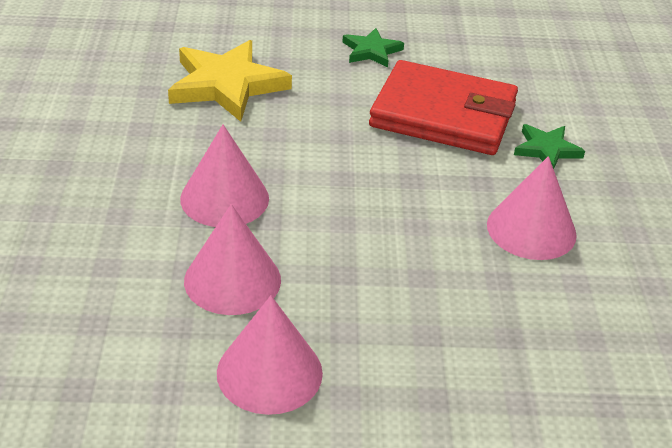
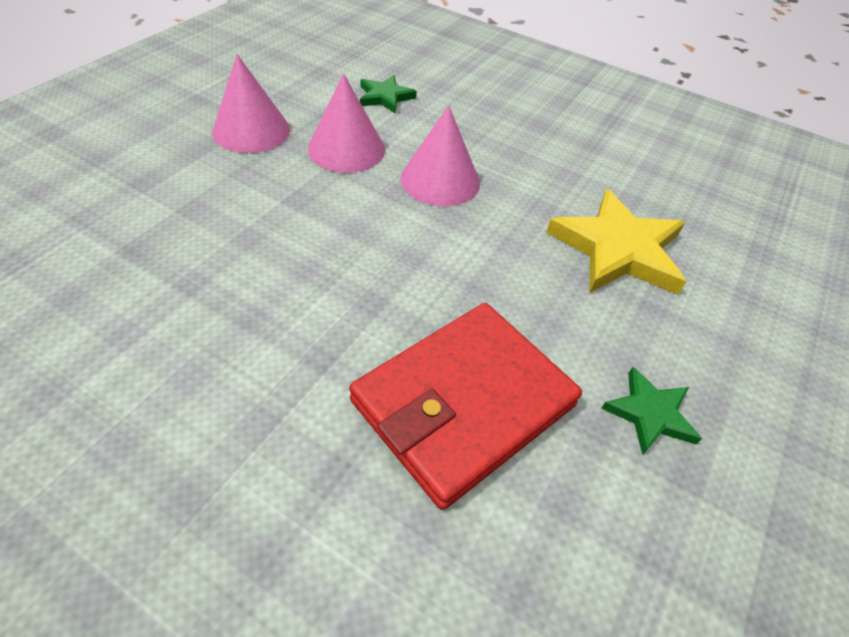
camera: 120 degrees right, 10 degrees up
(531, 229) = (218, 350): pink cone -> none
(546, 150) = (318, 471): green star -> green star (385, 97)

